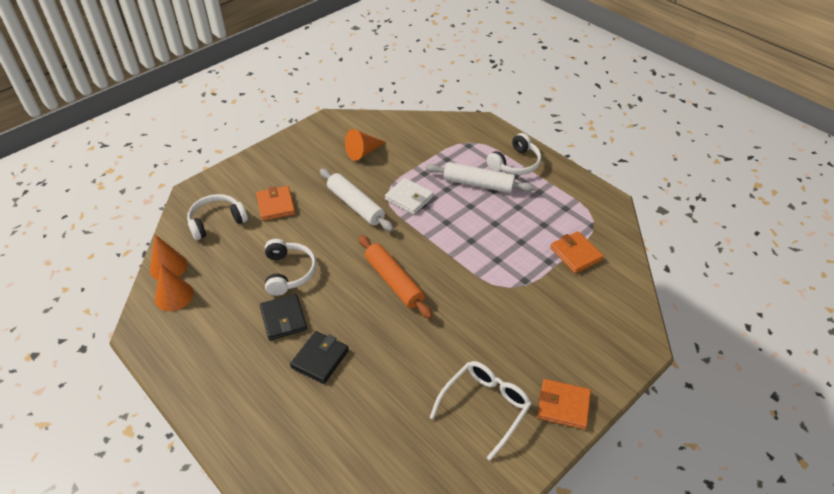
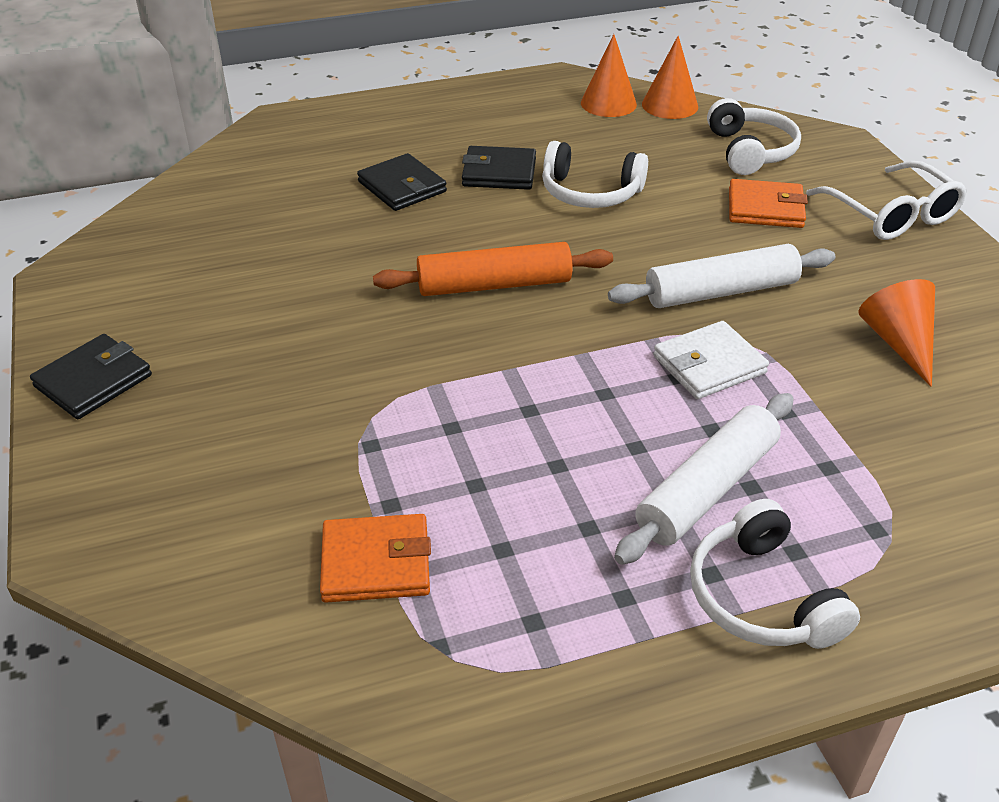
camera: 115 degrees right, 5 degrees down
(485, 407) = (180, 302): white glasses -> white glasses (891, 215)
(563, 406) = (93, 381): orange wallet -> black wallet

